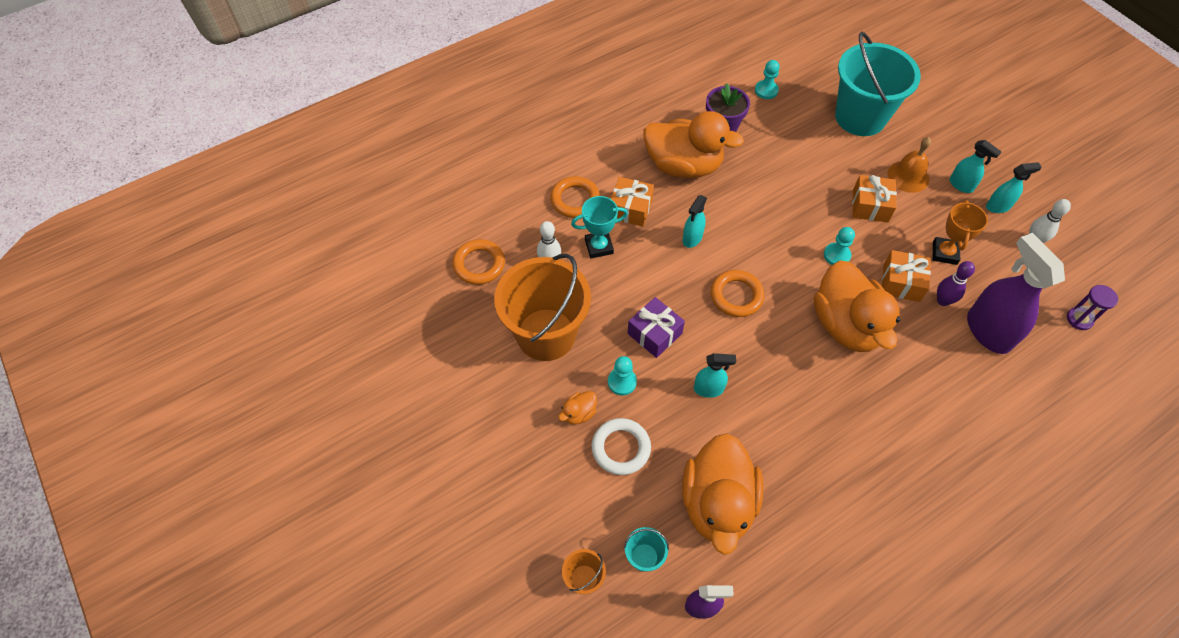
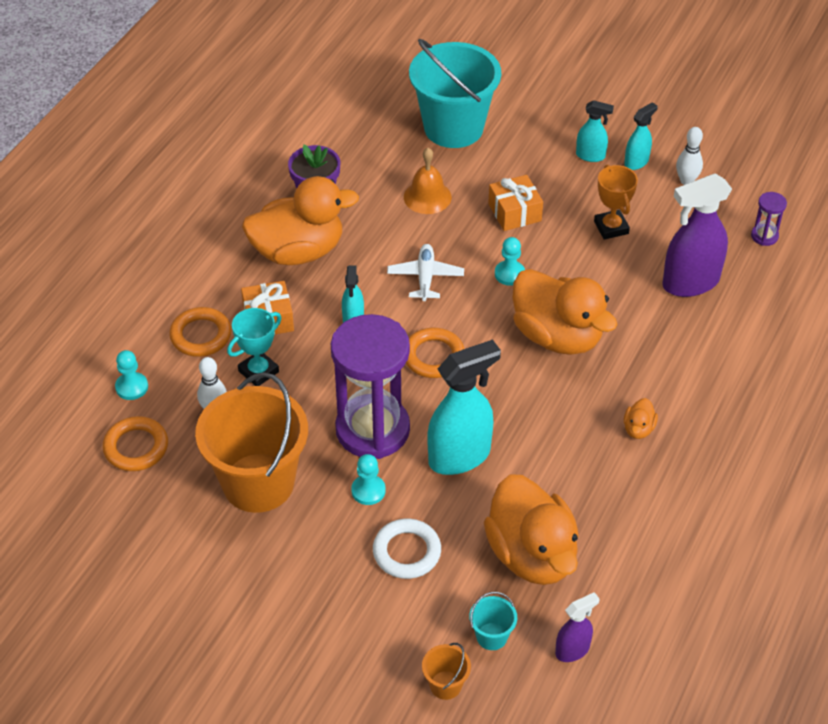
camera: 30 degrees left, 10 degrees down
(579, 413) = (343, 541): orange duck -> orange duck (638, 429)
(654, 333) = (372, 430): purple gift -> purple hourglass
(708, 389) = (460, 456): turquoise spray bottle -> turquoise spray bottle, size x1.92
(766, 90) = (339, 138): turquoise pawn -> turquoise pawn (132, 387)
(767, 228) = (425, 277): none -> white plane
(901, 282) = (586, 273): orange gift -> none
(908, 176) = (535, 168): orange bell -> orange bell (427, 197)
(943, 301) = (634, 273): purple bowling pin -> none
(987, 331) = (690, 283): purple spray bottle -> purple spray bottle turned 60 degrees counterclockwise

